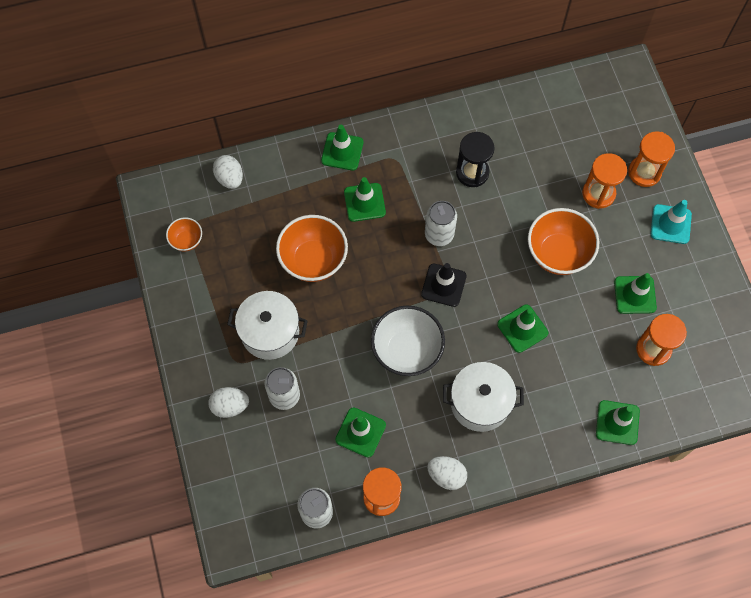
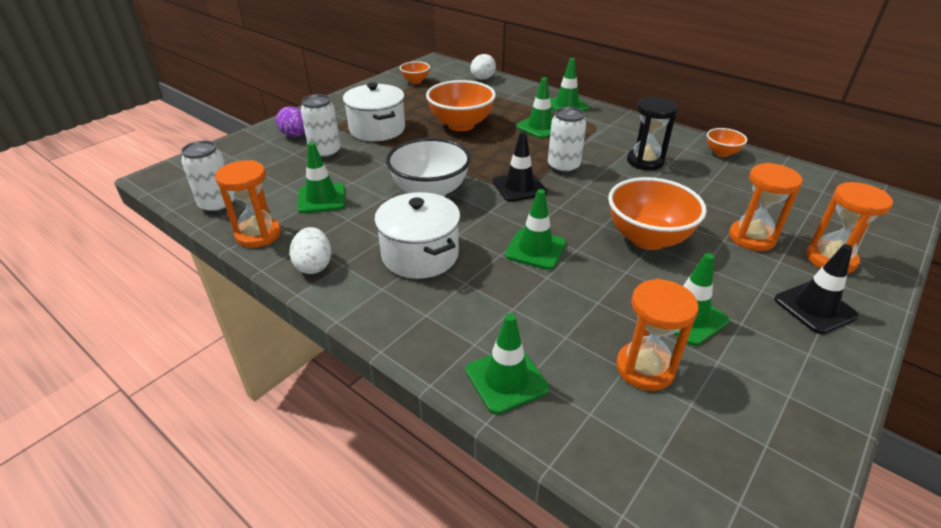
camera: 55 degrees right, 30 degrees down
(230, 406) = (295, 135): white egg -> purple egg
(499, 111) = (721, 153): none -> orange bowl
(670, 224) = (814, 308): turquoise traffic cone -> black traffic cone

